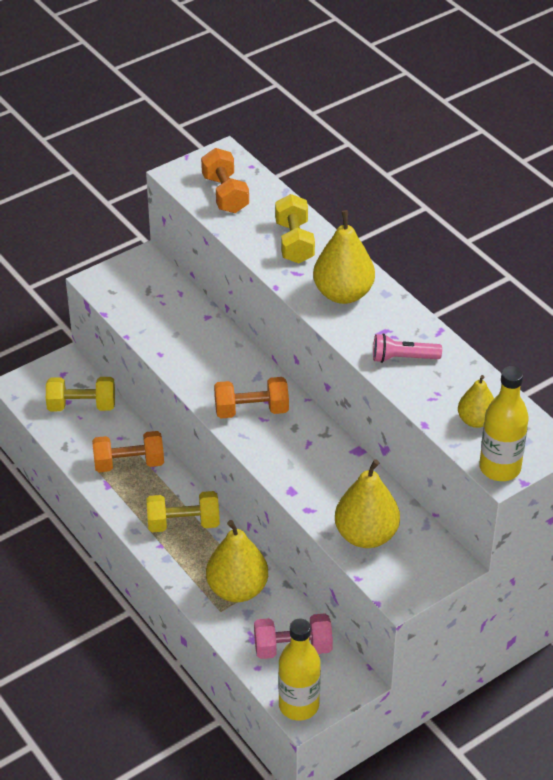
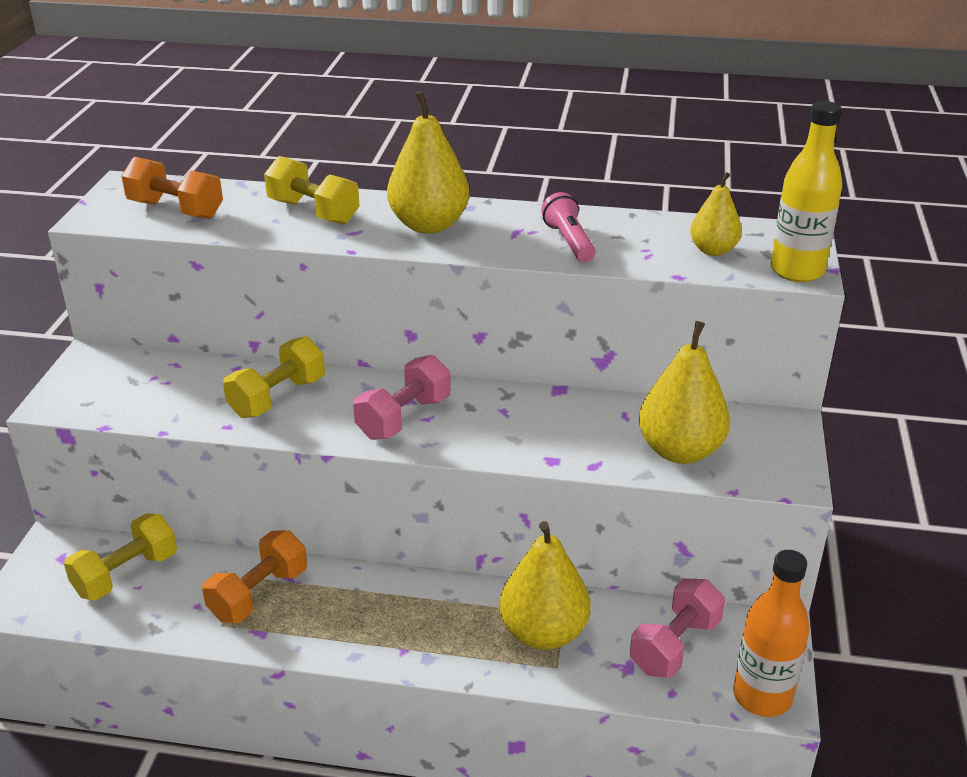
camera: 45 degrees left, 10 degrees down
(183, 523) = (399, 611): yellow dumbbell -> yellow dumbbell (277, 397)
(251, 410) = (404, 418): orange dumbbell -> pink dumbbell
(298, 705) = (762, 696): yellow bottle -> orange bottle
(403, 358) = (569, 241): pink flashlight -> pink flashlight turned 120 degrees clockwise

